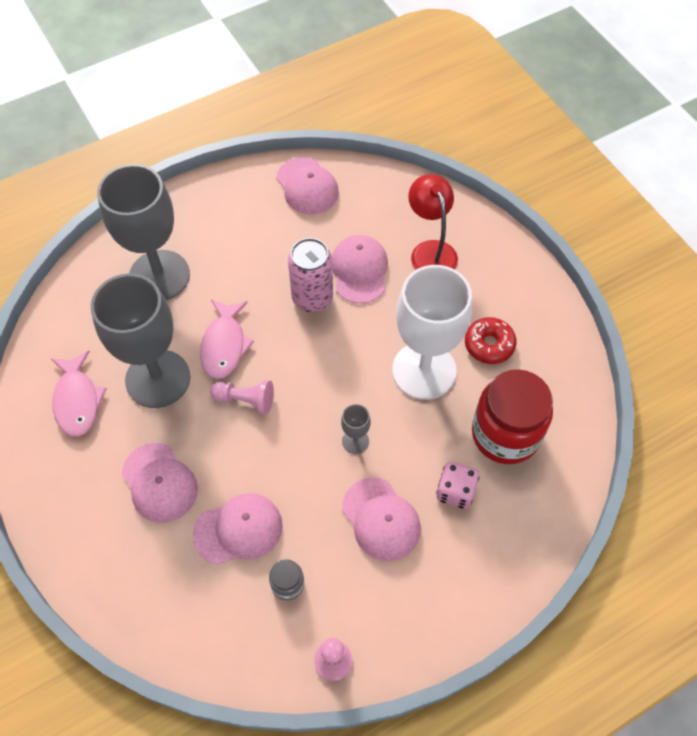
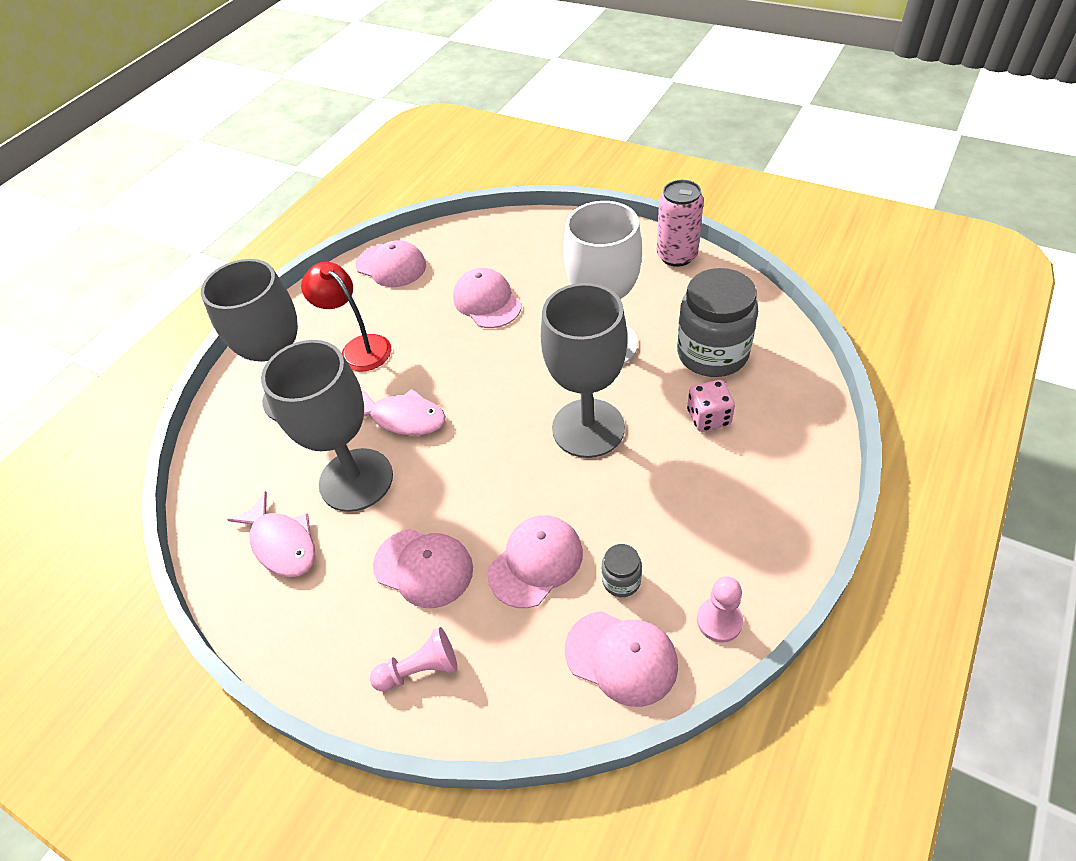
camera: 25 degrees left, 10 degrees down
(224, 345) = (403, 418): pink fish -> pink fish turned 45 degrees counterclockwise
(245, 400) = (458, 451): pink pawn -> pink pawn (420, 669)
(312, 298) = (460, 342): pink can -> pink can (676, 256)
(355, 441) = (588, 428): grey goblet -> grey goblet, size x2.47
(381, 519) = (663, 476): pink cap -> pink cap (621, 657)
(430, 251) = (538, 260): red lamp -> red lamp (359, 348)
(489, 345) = (643, 299): red donut -> none
(505, 434) = (712, 353): red jar -> grey jar

